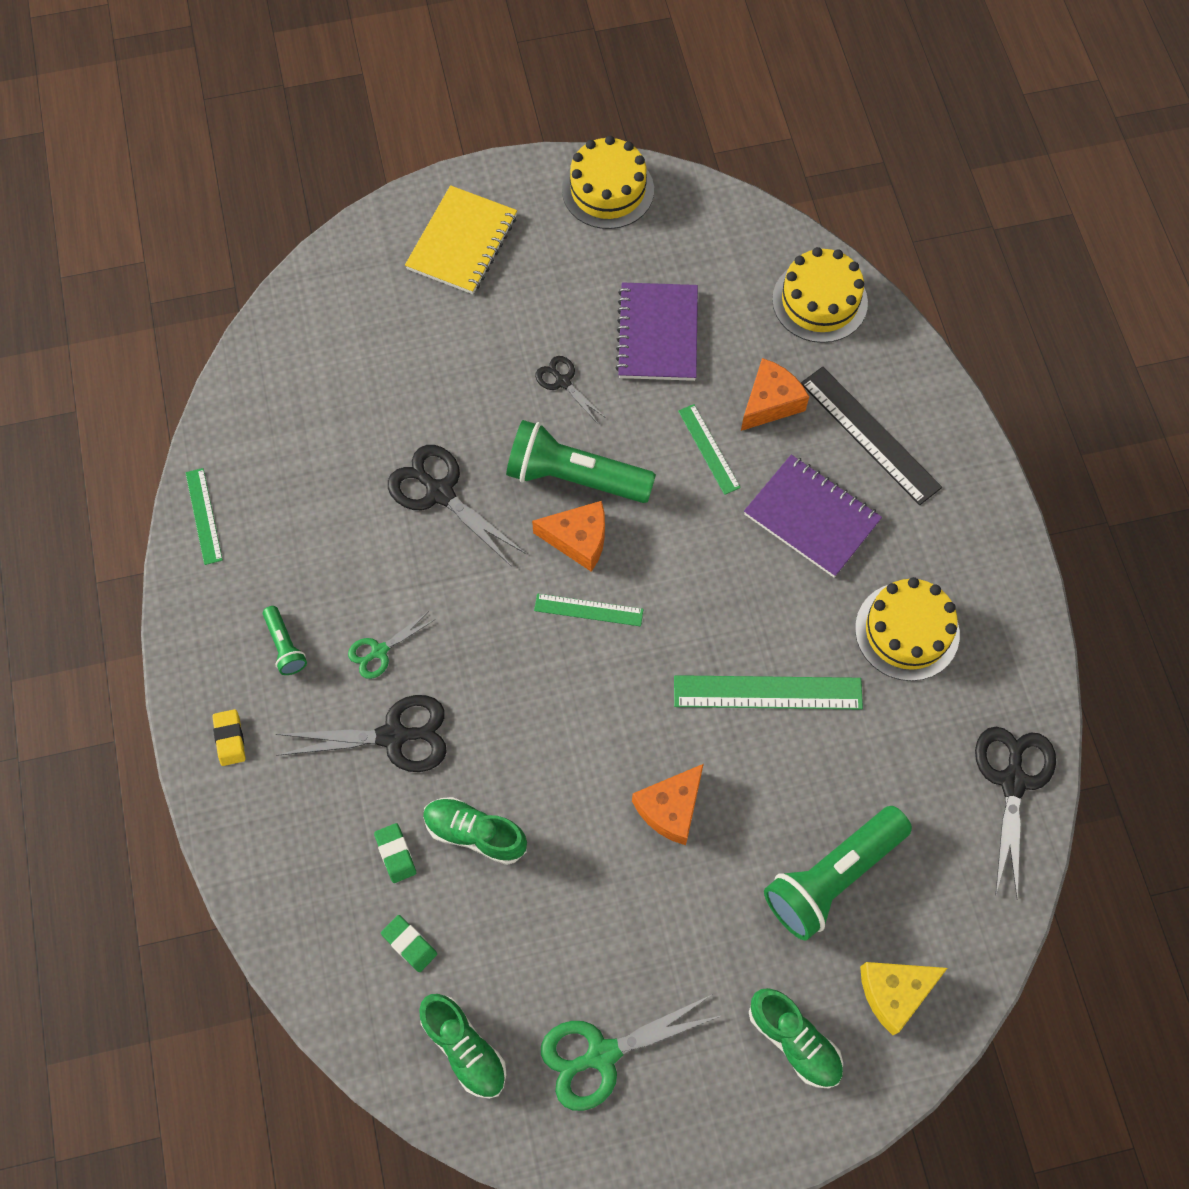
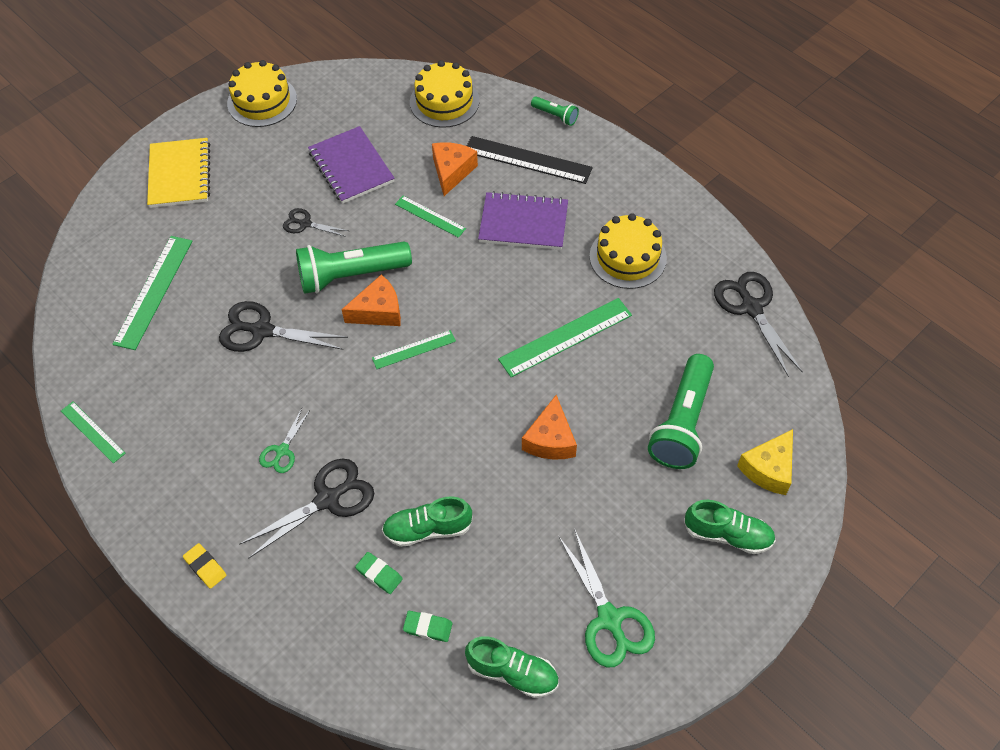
camera: 30 degrees left, 10 degrees down
(285, 646) = (209, 484): green flashlight -> green flashlight (555, 116)
(354, 379) = (153, 291): none -> green ruler
(602, 1054) = (609, 619): green scissors -> green scissors turned 60 degrees counterclockwise

